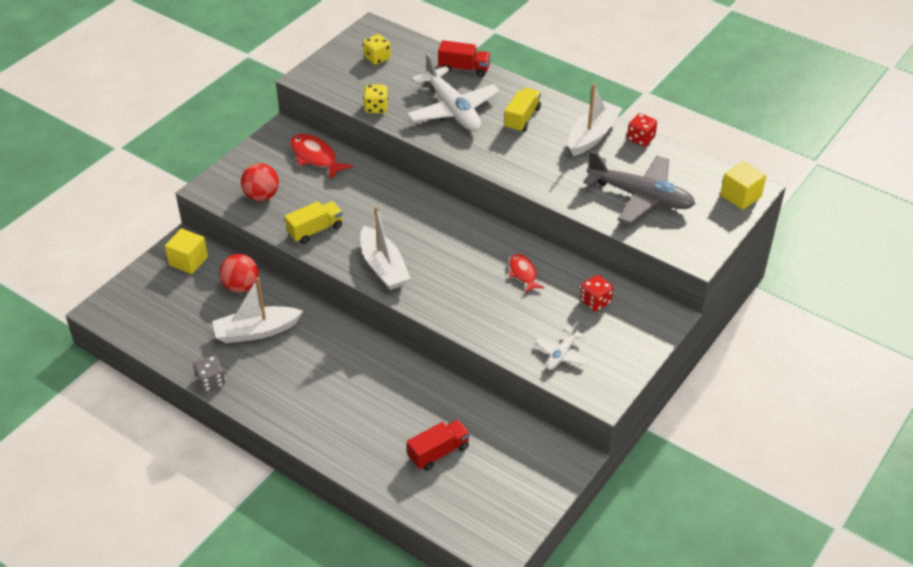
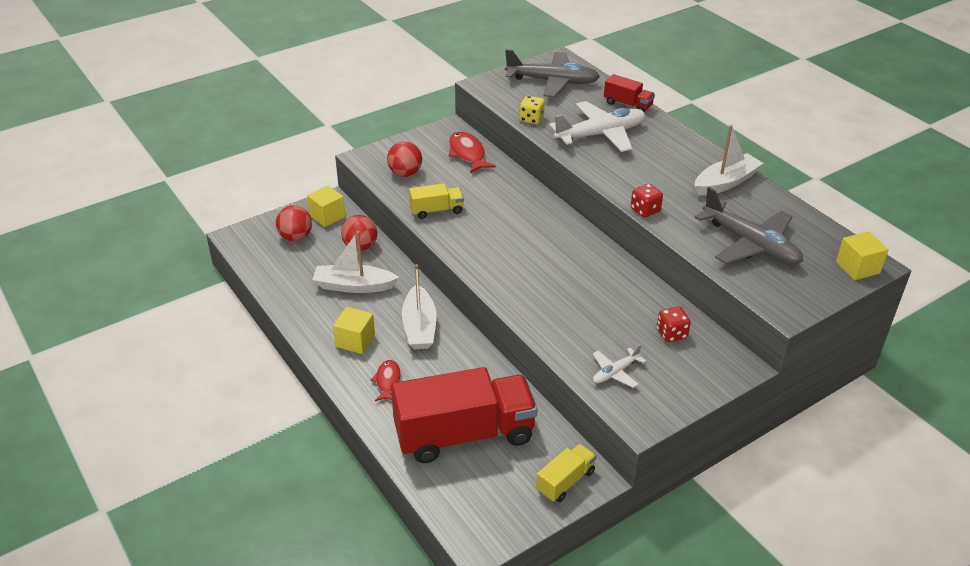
camera: 20 degrees right, 5 degrees down
(166, 293) = (295, 237): none -> red ball
(211, 382) = (293, 317): grey dice -> none
(287, 389) = (355, 341): none -> yellow cube
(377, 58) = (552, 82): yellow dice -> grey plane
(383, 267) = (482, 254): white boat -> white boat (419, 327)
(438, 452) = (464, 434): red truck -> red truck, size x2.17
(452, 110) = (600, 134): white plane -> white plane turned 105 degrees counterclockwise
(522, 118) = (663, 154): yellow truck -> yellow truck (565, 481)
(523, 273) = (611, 291): red fish -> red fish (387, 381)
(640, 139) = (773, 195): red dice -> red dice (645, 210)

